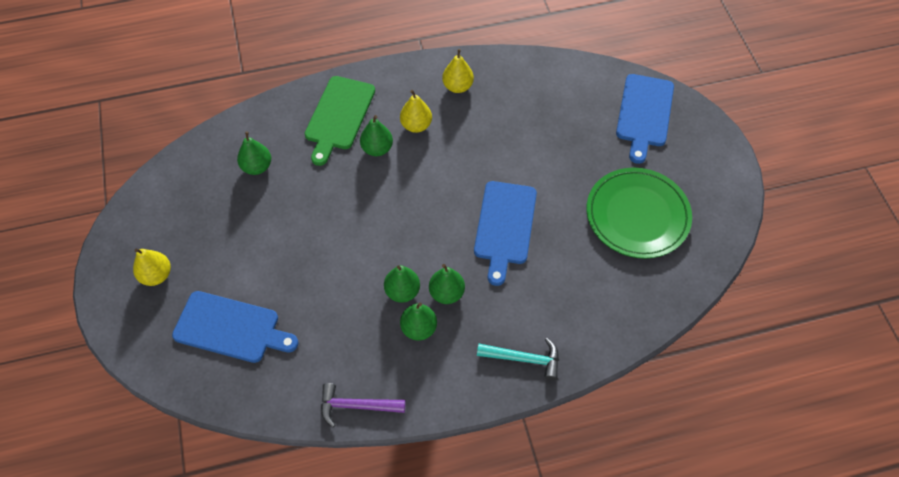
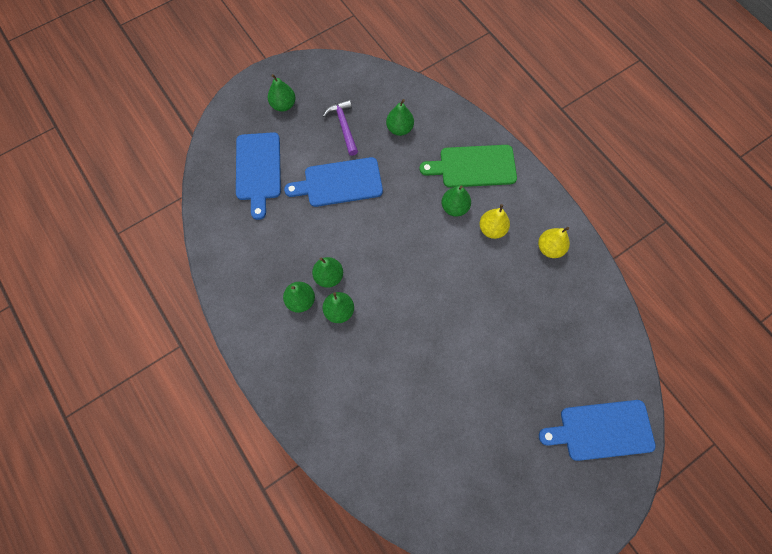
camera: 70 degrees right, 10 degrees up
(156, 275) = (283, 105): yellow pear -> green pear
(356, 406) = (223, 279): purple hammer -> purple hammer (344, 126)
(504, 226) = (420, 337): blue cutting board -> blue cutting board (339, 183)
(524, 359) = (300, 393): turquoise hammer -> none
(637, 215) = (479, 454): green plate -> none

